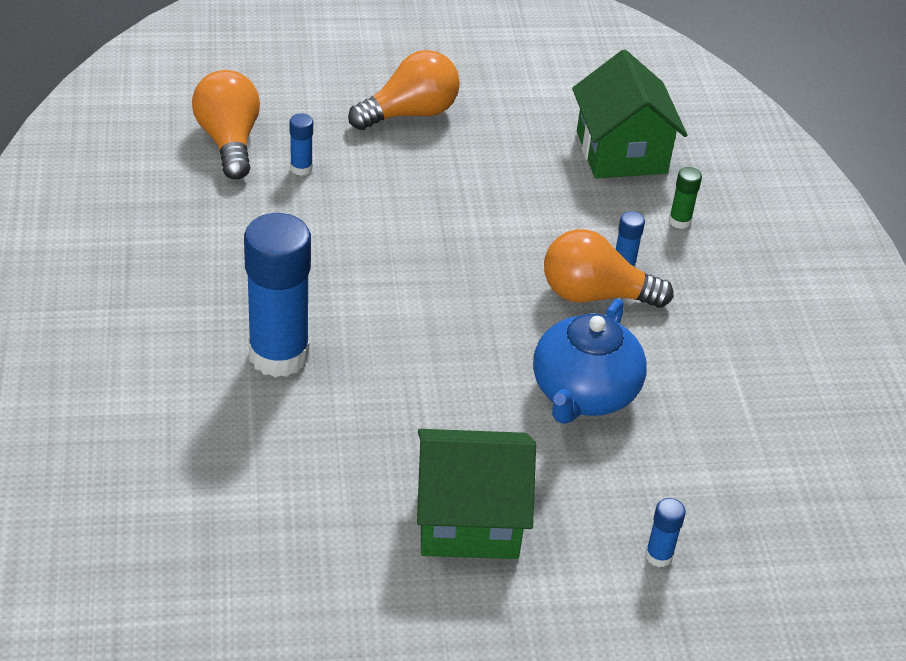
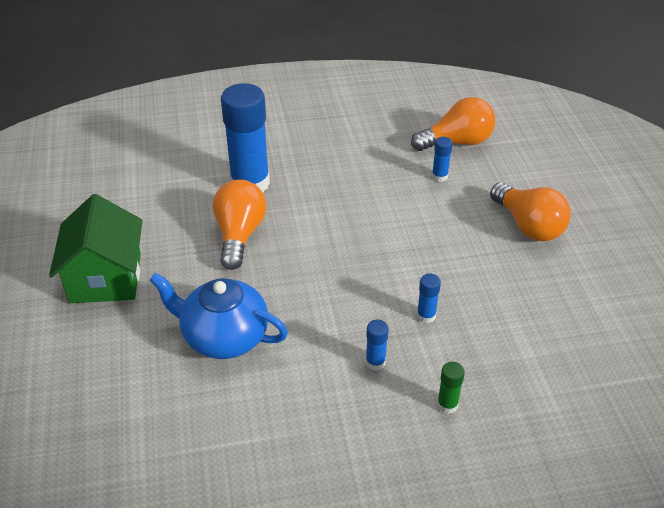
camera: 90 degrees right, 0 degrees up
(595, 295) = (336, 343): orange light bulb -> orange light bulb (239, 235)
(621, 152) = (533, 362): green house -> none
(659, 556) = (61, 381): blue glue stick -> blue glue stick (426, 316)

